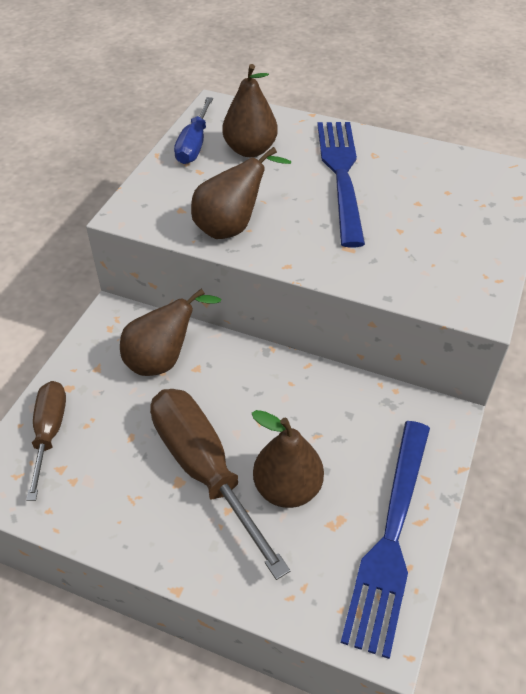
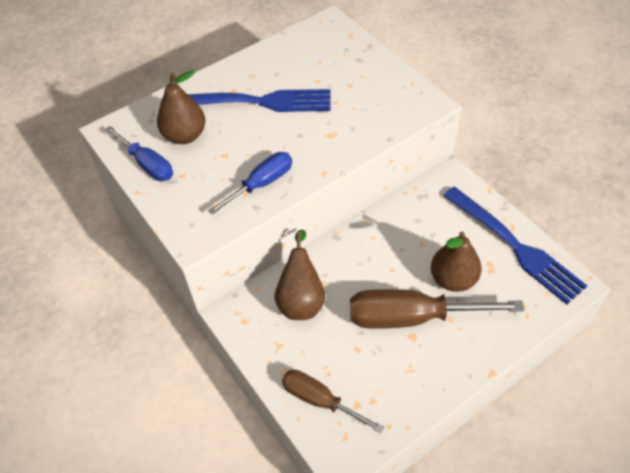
camera: 55 degrees left, 5 degrees up
(231, 227) = (261, 184): brown pear -> blue screwdriver
(341, 175) = (258, 102): blue fork -> blue fork turned 150 degrees clockwise

